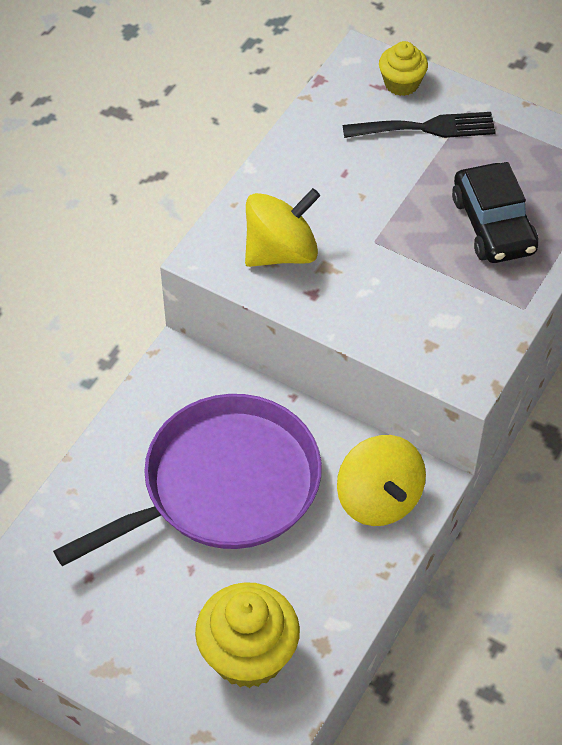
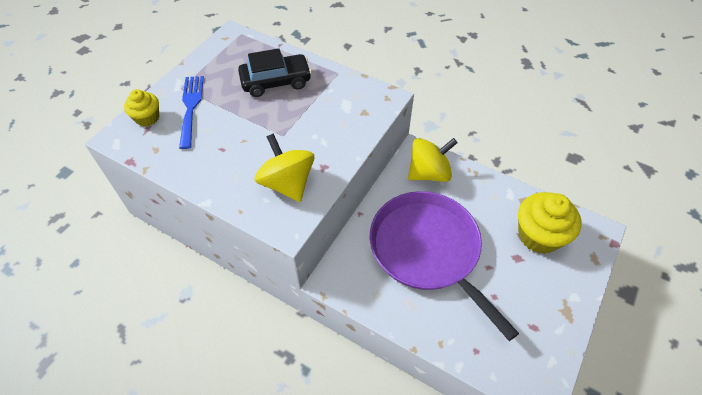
camera: 90 degrees left, 0 degrees up
(426, 128) = (191, 107): black fork -> blue fork

